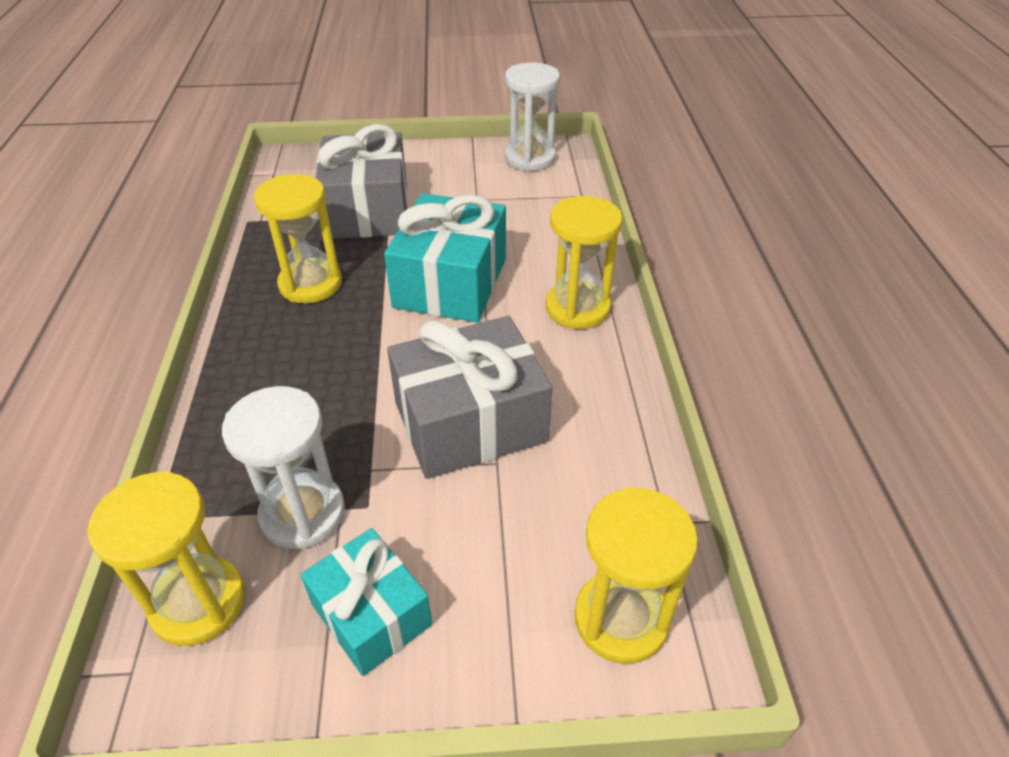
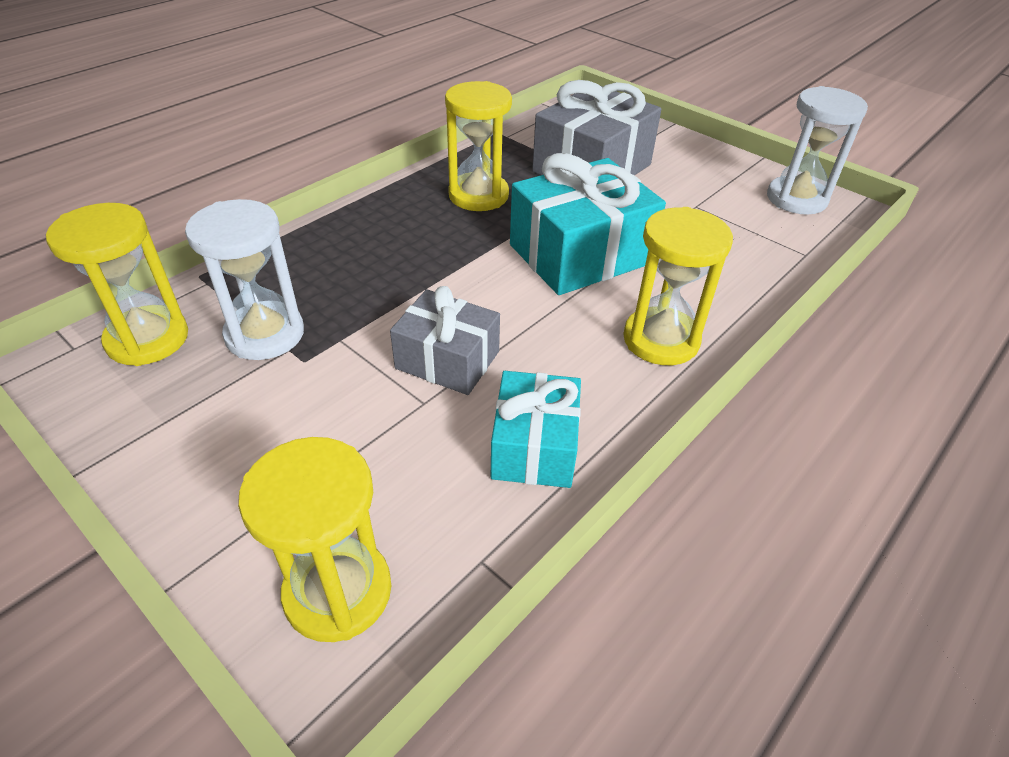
camera: 45 degrees right, 0 degrees up
(371, 614) = (208, 428): turquoise gift -> turquoise gift (534, 446)
(470, 422) = (447, 360): grey gift -> grey gift, size x0.62

